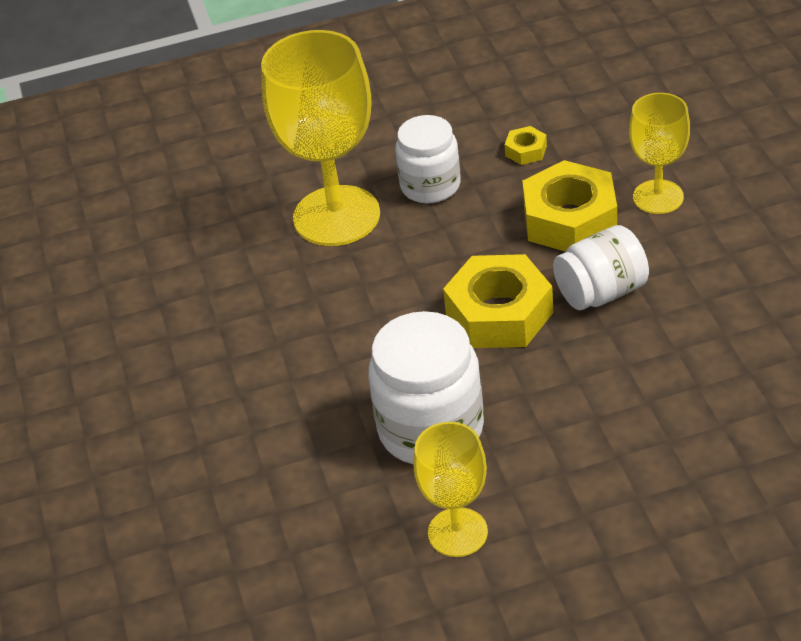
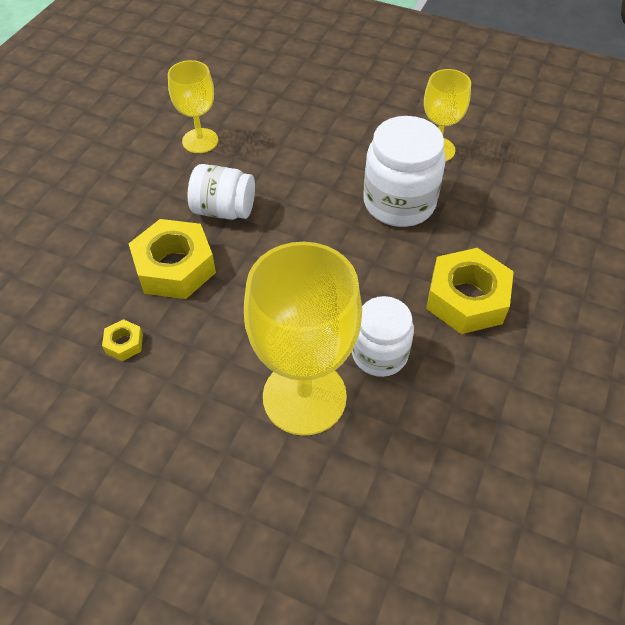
camera: 145 degrees left, 10 degrees up
(430, 186) = (216, 368): white jar -> white jar (379, 354)
(499, 313) = (290, 238): yellow nut -> yellow nut (466, 299)
(658, 197) = (111, 242): yellow goblet -> yellow goblet (200, 141)

